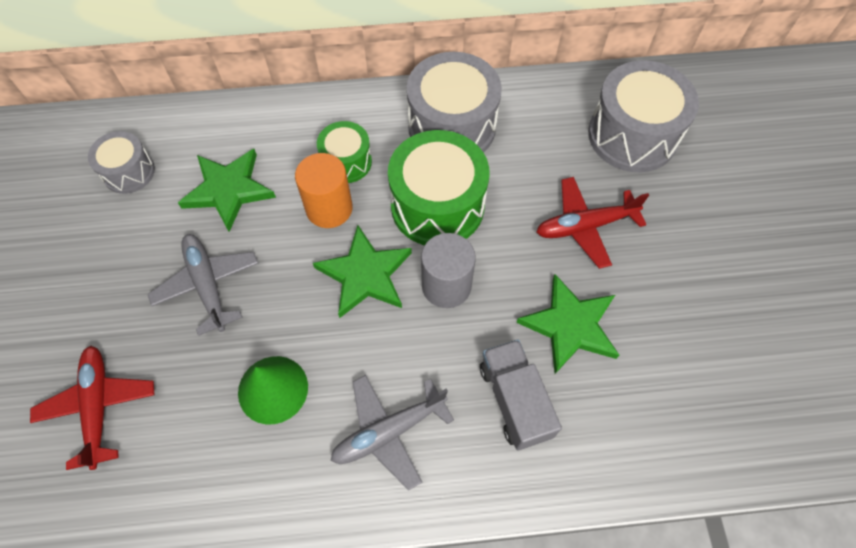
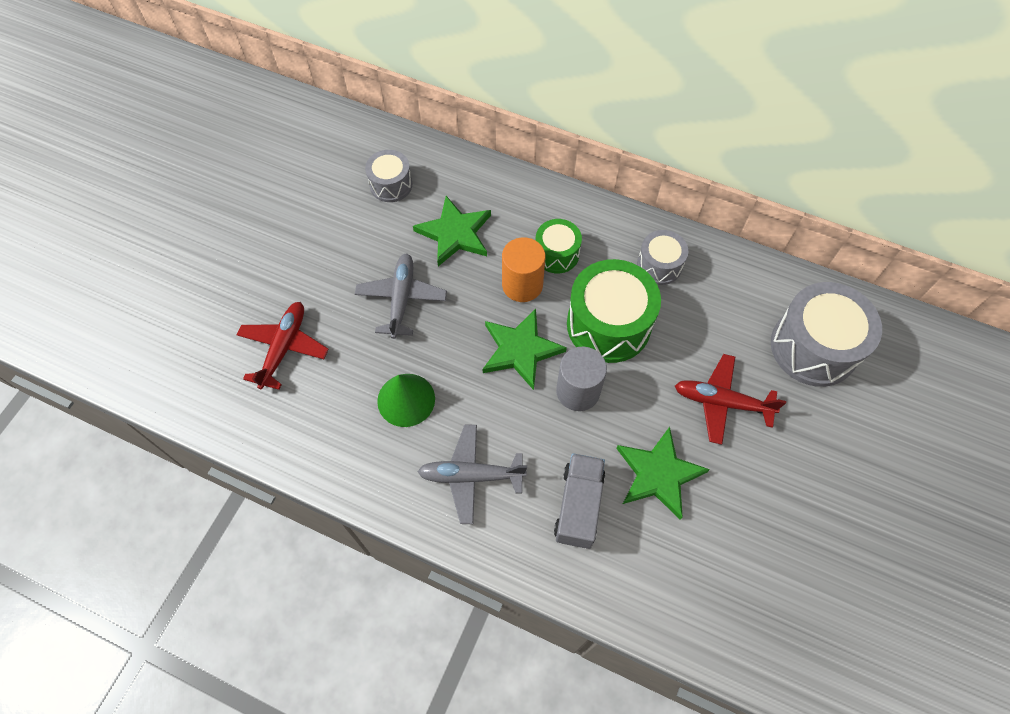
camera: 30 degrees right, 0 degrees up
(452, 126) = (659, 265): grey drum -> grey drum, size x0.56

